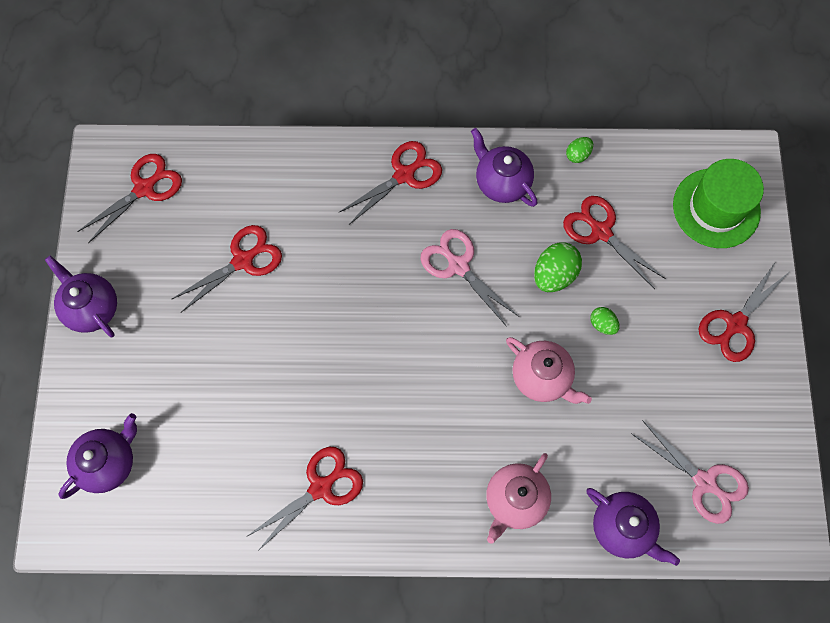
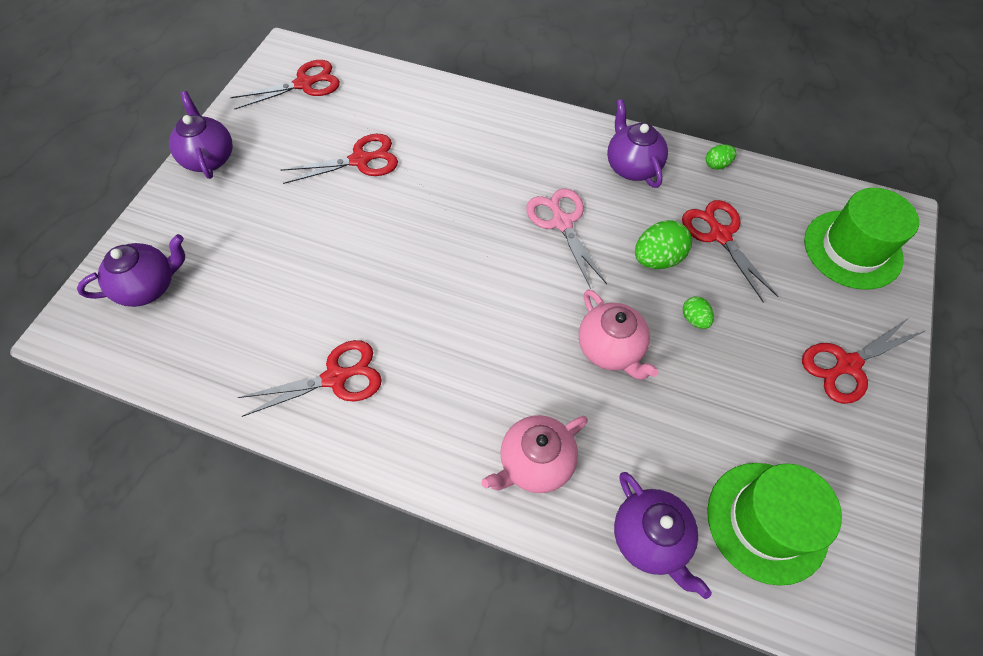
camera: 20 degrees right, 10 degrees down
(404, 175) = (540, 135): red scissors -> none
(705, 482) = (767, 521): pink scissors -> green hat

